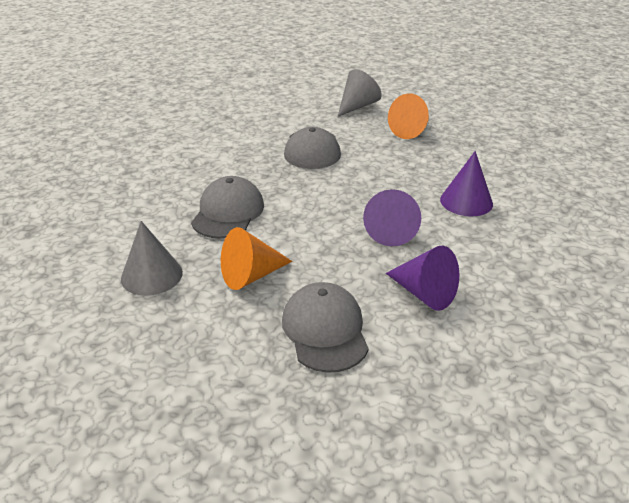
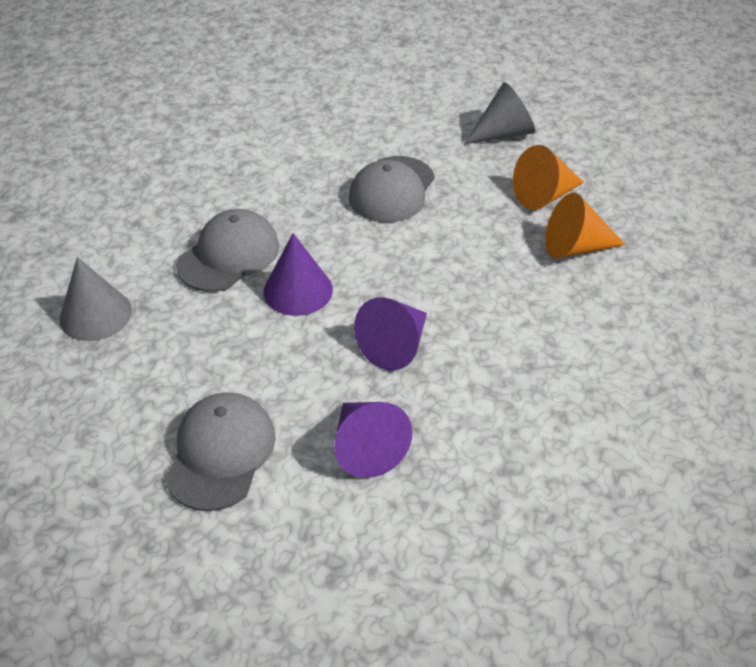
camera: 25 degrees right, 10 degrees up
(251, 275) = (194, 352): orange cone -> orange cone (575, 247)
(466, 201) = (526, 333): purple cone -> purple cone (298, 290)

